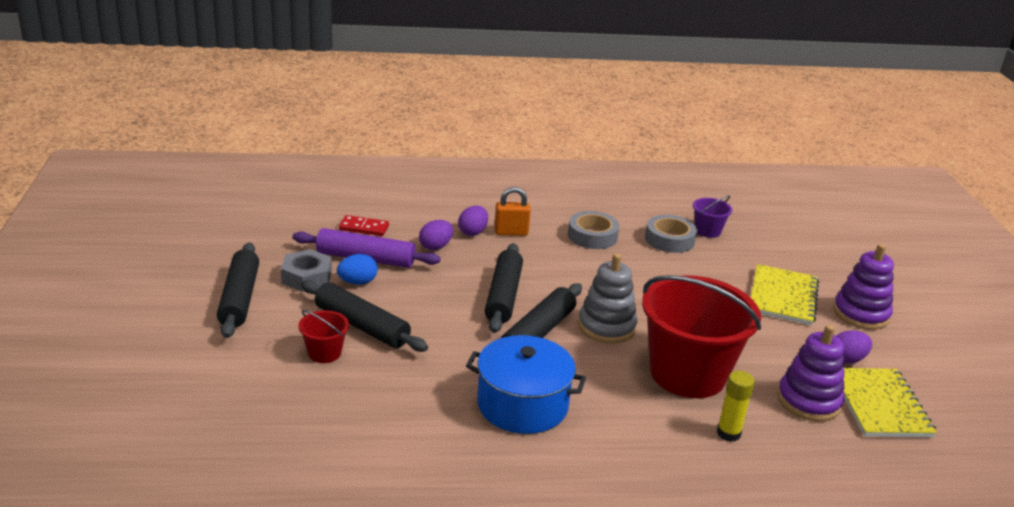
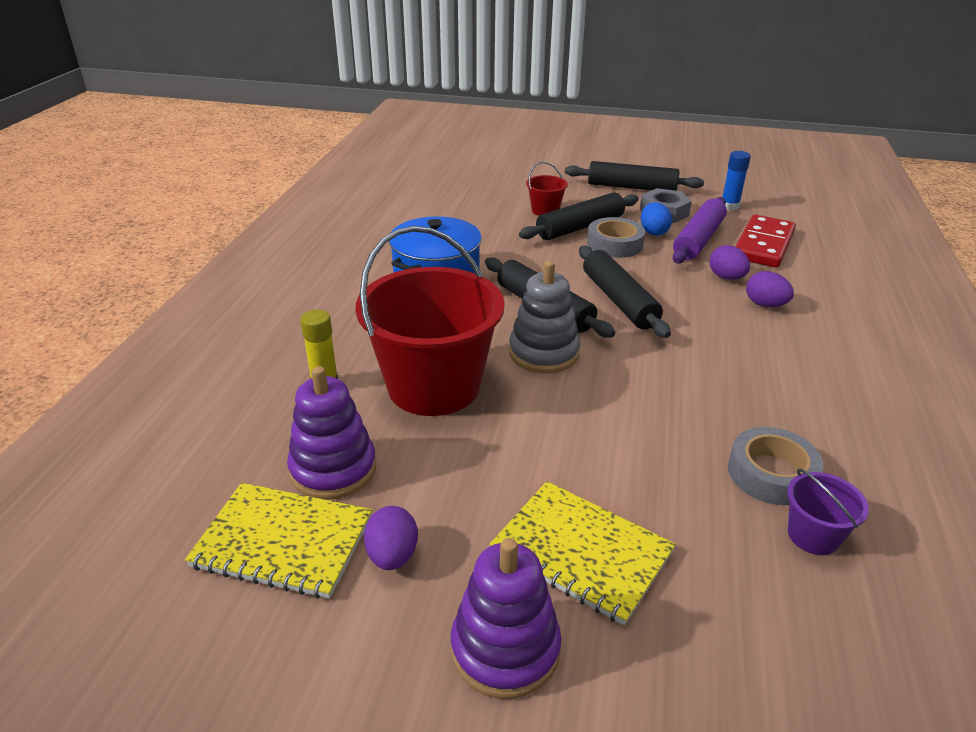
camera: 110 degrees right, 5 degrees up
(279, 241) = (729, 206): none -> blue glue stick
(364, 228) = (763, 245): red domino -> red domino, size x1.79
(503, 296) = (619, 300): black rolling pin -> black rolling pin turned 45 degrees clockwise
(511, 232) = (769, 330): orange padlock -> none
(592, 236) = (771, 395): grey tape -> grey tape (614, 244)

